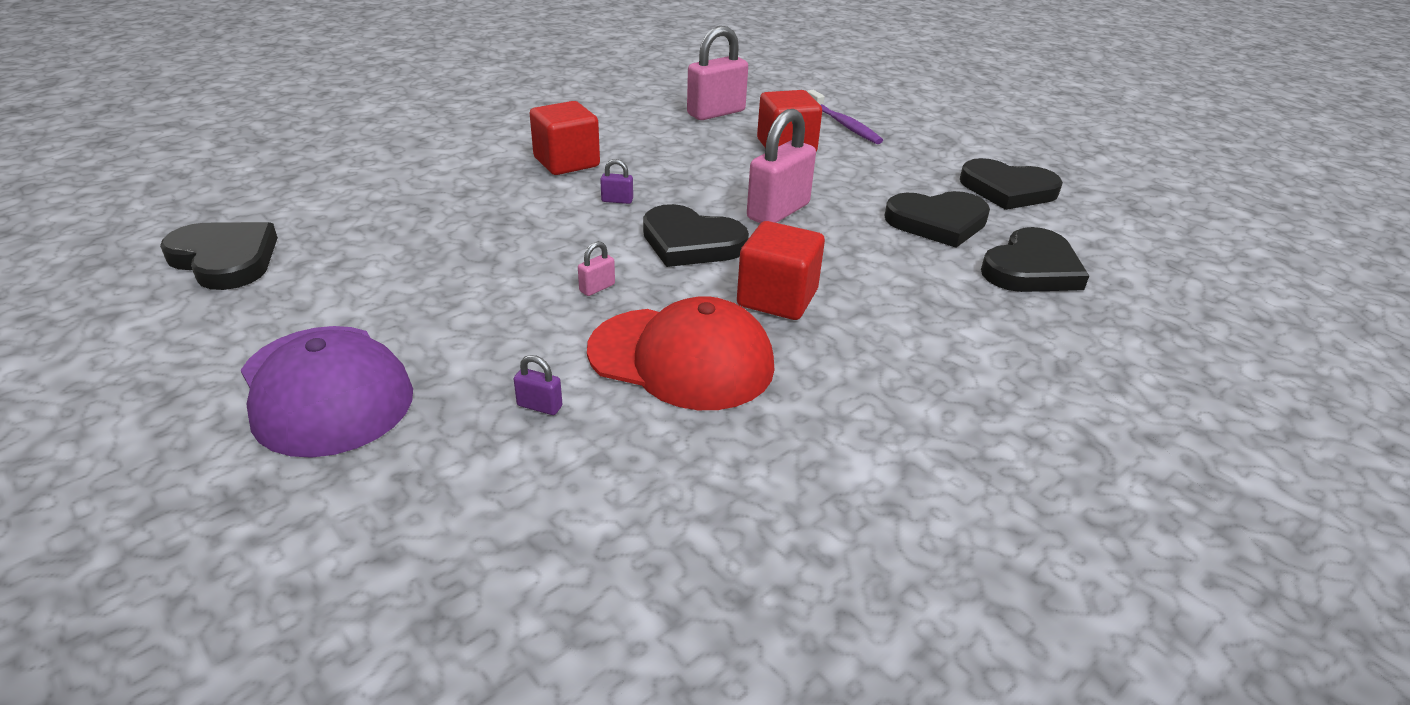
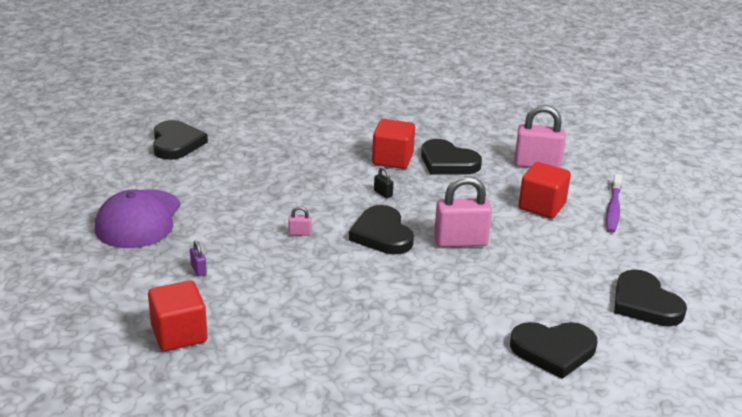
camera: 45 degrees right, 5 degrees down
(617, 200) = (383, 193): purple padlock -> black padlock
(681, 358) = (283, 284): red cap -> none
(777, 298) = (374, 284): red cube -> red cube (179, 334)
(938, 222) = (548, 296): black heart -> black heart (448, 162)

